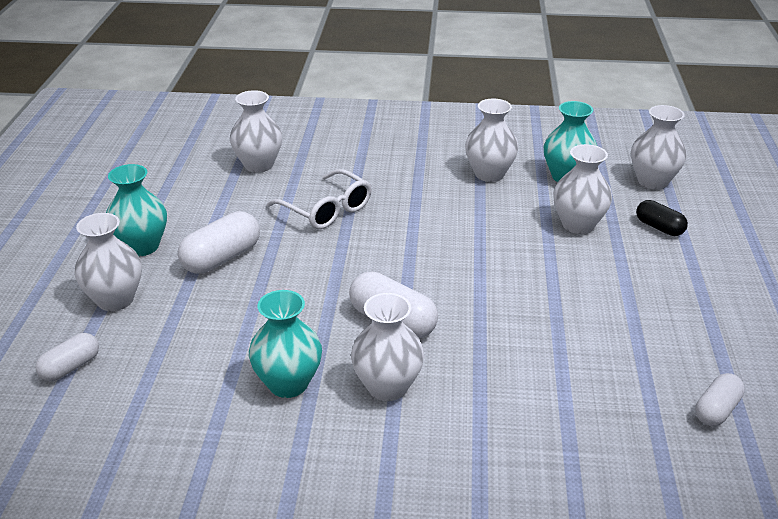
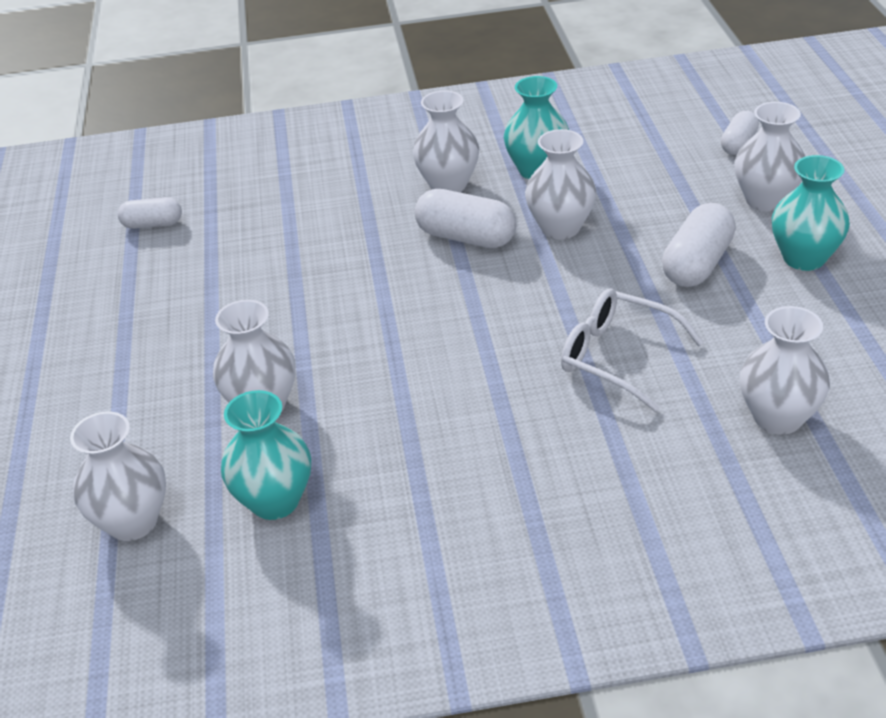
camera: 170 degrees right, 5 degrees up
(489, 174) = (402, 479): white vase -> white vase (560, 228)
(659, 227) = (148, 425): black capsule -> none
(716, 410) = (152, 224): white capsule -> white capsule turned 60 degrees clockwise

